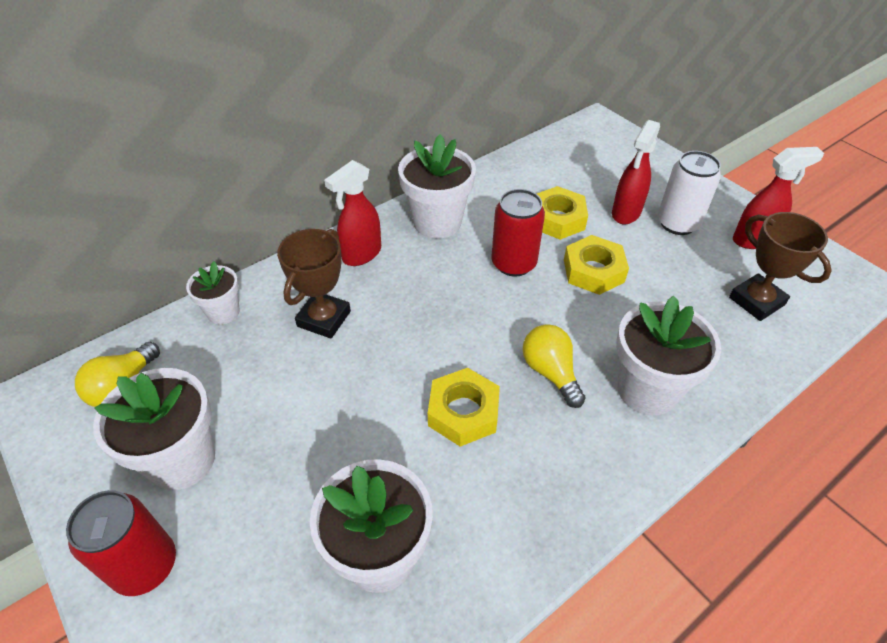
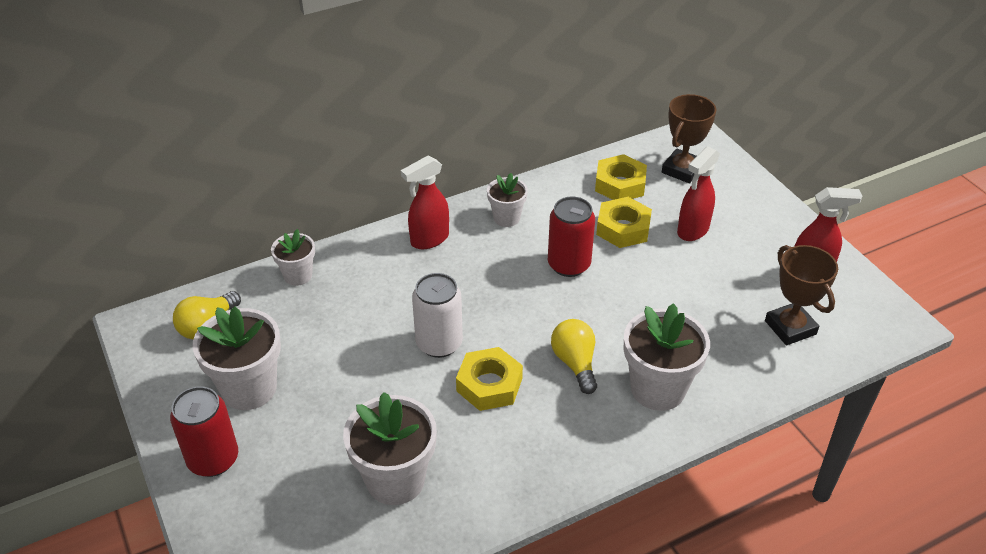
camera: 10 degrees right, 5 degrees down
(324, 319) = (384, 292): brown trophy -> brown trophy (682, 170)
(437, 222) = (506, 218): white flower pot -> white flower pot, size x0.58
(593, 271) = (642, 281): yellow nut -> yellow nut (620, 184)
(677, 223) = (741, 246): white can -> white can (439, 343)

